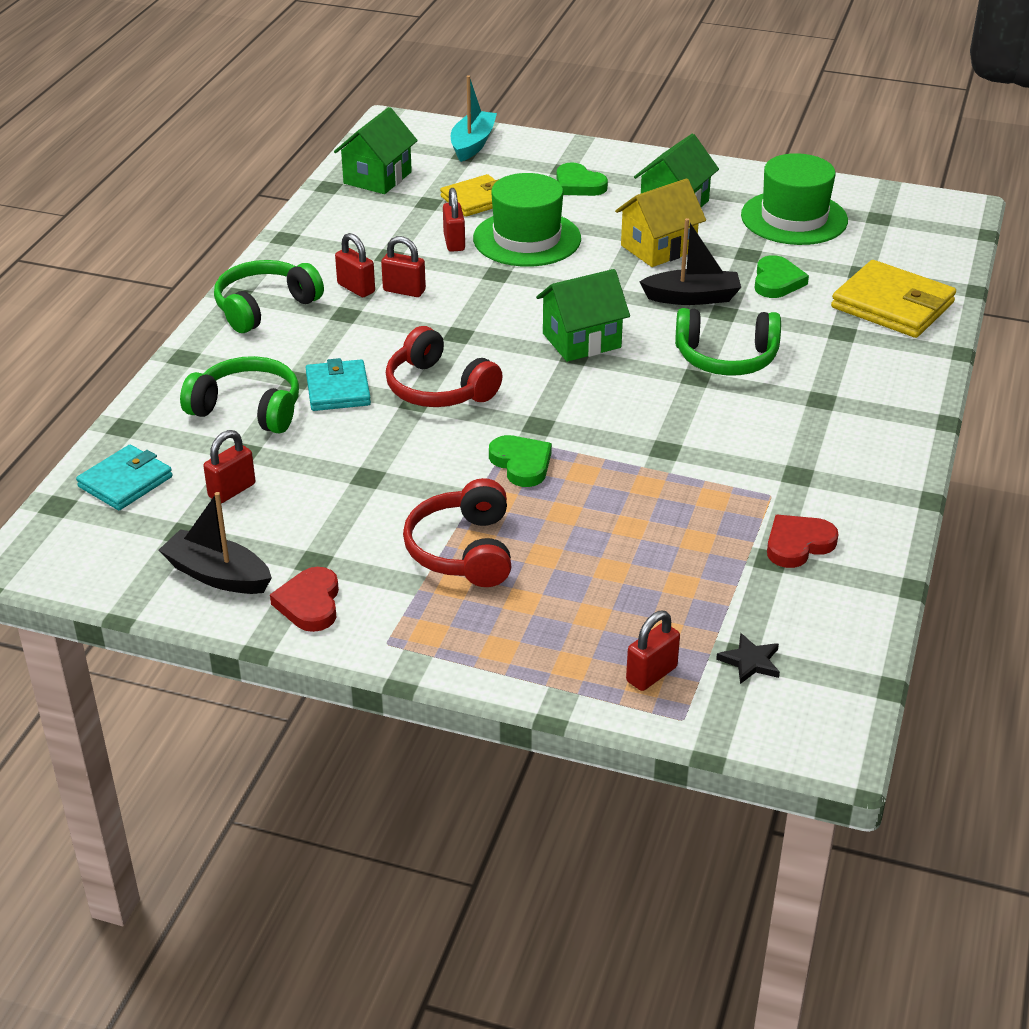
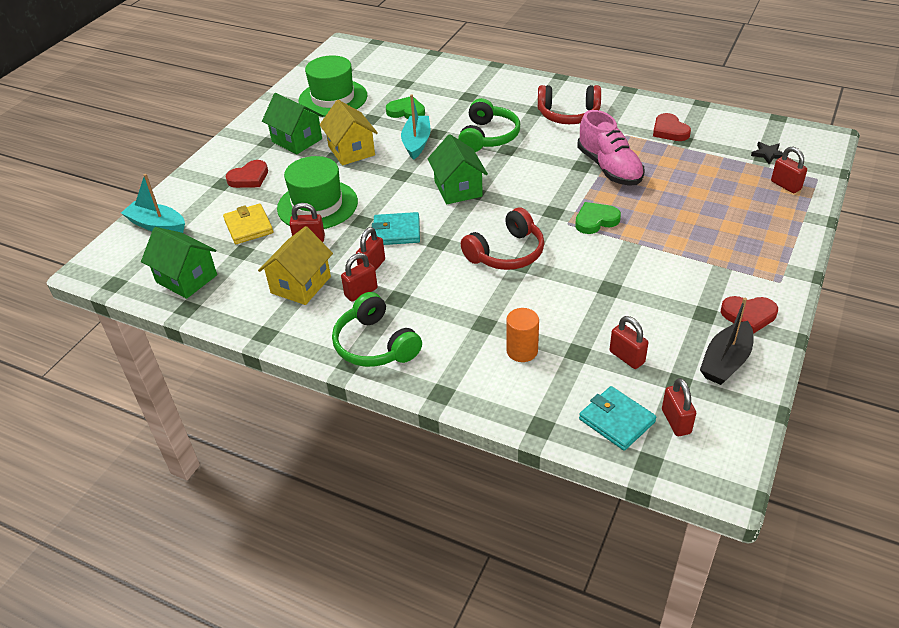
camera: 80 degrees left, 5 degrees up
(117, 528) = (676, 421): none -> red padlock
(248, 409) = (522, 351): green headphones -> orange cylinder
(338, 389) = (501, 302): turquoise wallet -> turquoise wallet (396, 231)
(368, 248) = (301, 285): none -> yellow house
(463, 550) = (686, 248): red headphones -> red headphones (568, 115)
(578, 185) = (249, 178): green heart -> red heart
(664, 476) = (609, 168): none -> pink shoe
(692, 297) = (416, 143): black boat -> turquoise boat
(892, 305) = (443, 78): yellow wallet -> none

